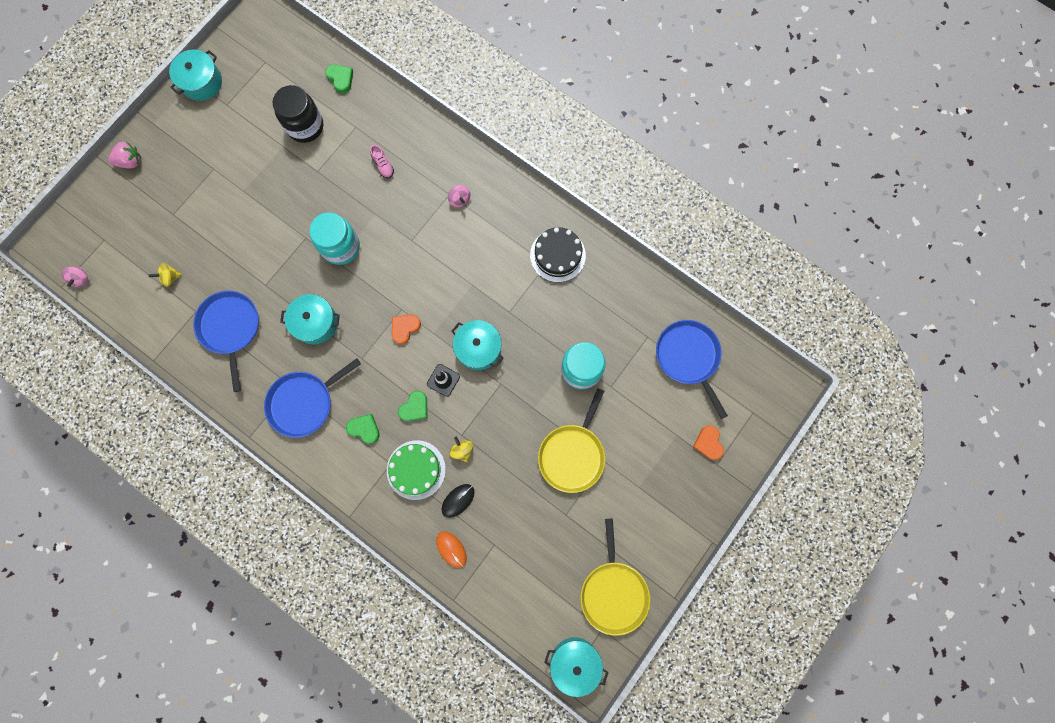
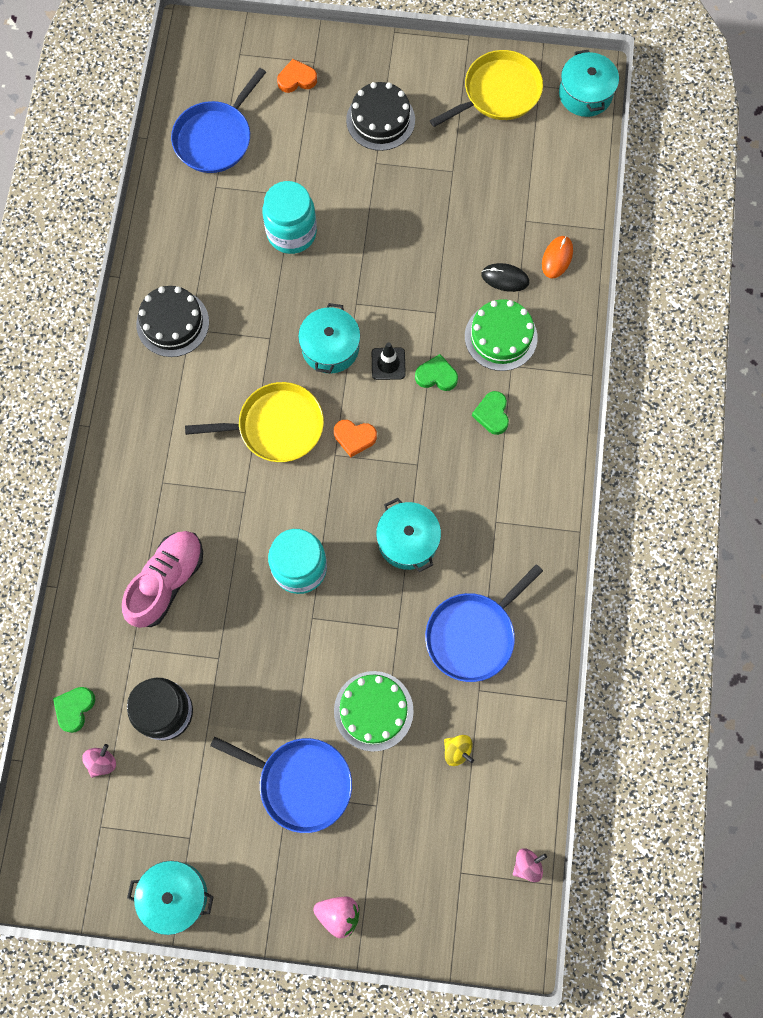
camera: 120 degrees left, 5 degrees down
(130, 161) = (338, 914): pink strawberry -> pink strawberry turned 150 degrees clockwise
(226, 242) = (373, 711): none -> green cake
(304, 402) = (504, 496): blue pan -> blue pan (300, 782)
(383, 165) = (167, 582): pink shoe -> pink shoe, size x2.24
(459, 200) = (163, 466): pink spinning top -> pink spinning top (102, 762)
(462, 450) = (451, 302): yellow spinning top -> none
(572, 454) = (387, 195): yellow pan -> yellow pan (276, 426)
(639, 486) = (380, 120): none -> black cake
(708, 443) = (296, 79): orange heart -> orange heart turned 150 degrees counterclockwise

